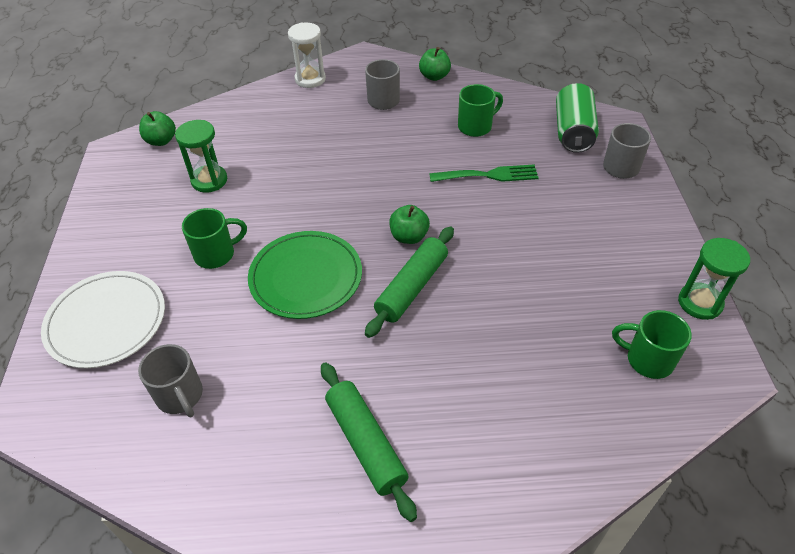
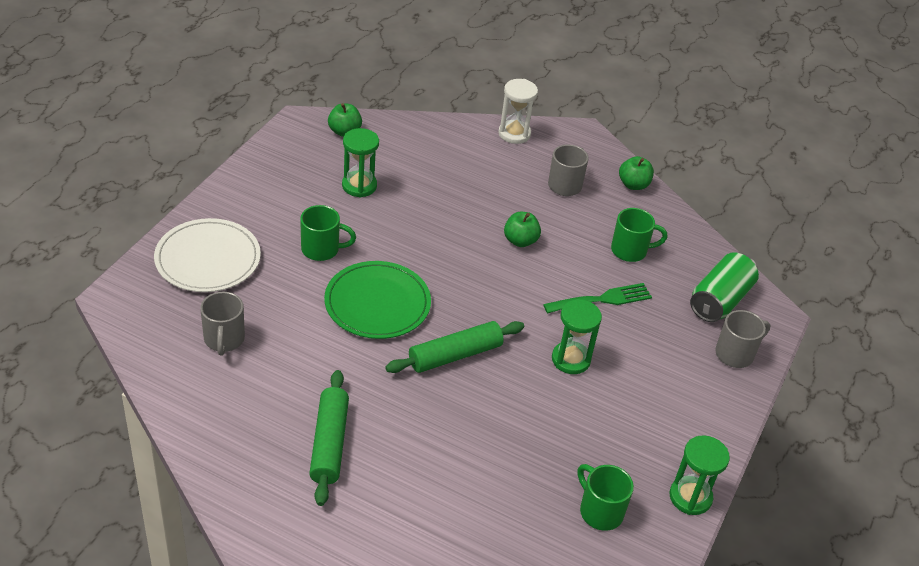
camera: 25 degrees right, 5 degrees down
(409, 236) = (486, 315): green apple -> green apple (520, 241)
(489, 175) = (602, 299): green fork -> green fork turned 45 degrees counterclockwise
(508, 238) = (571, 359): none -> green hourglass

